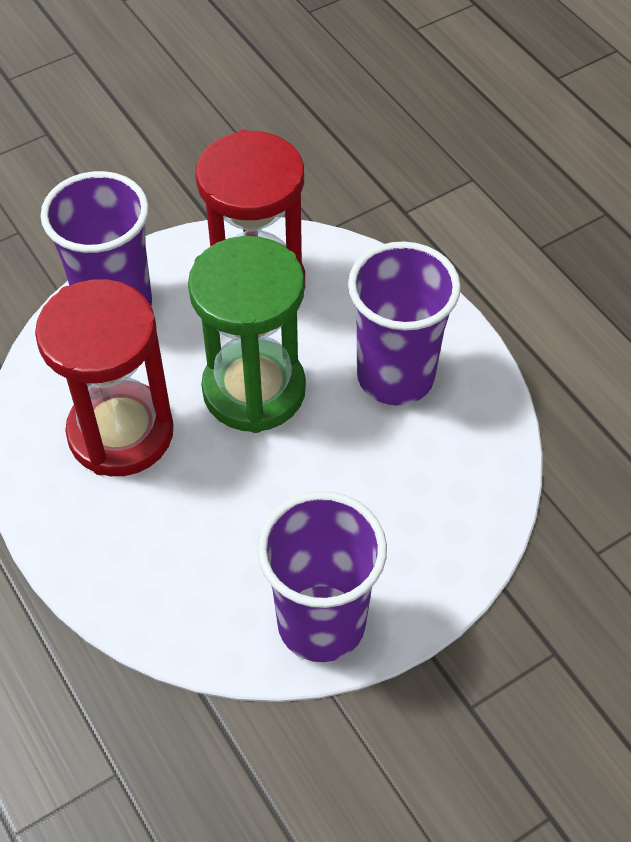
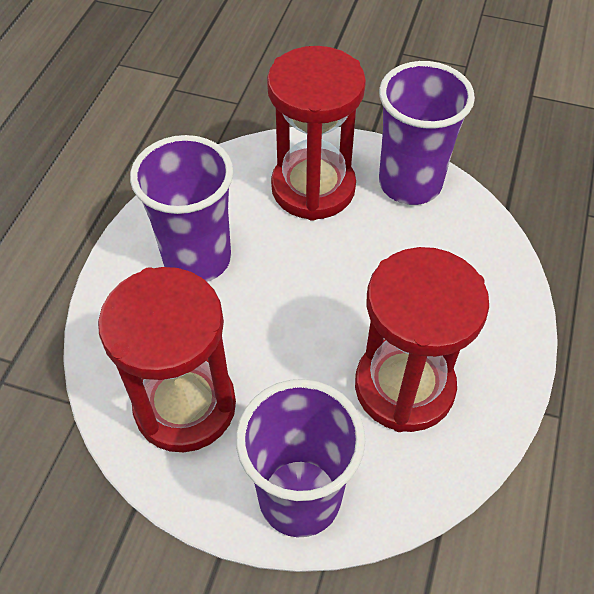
camera: 130 degrees left, 0 degrees up
(254, 390) = (287, 332): green hourglass -> none
(397, 527) = (313, 188): none -> red hourglass

